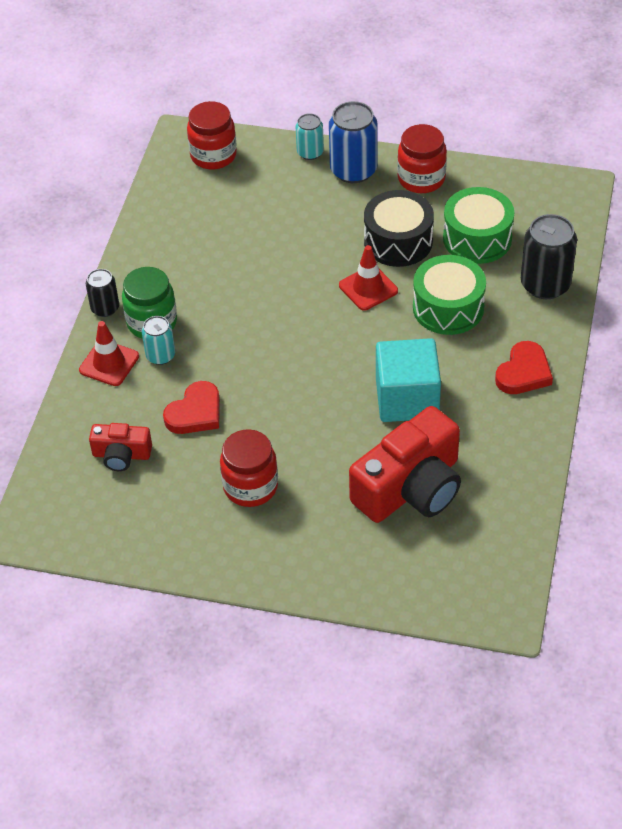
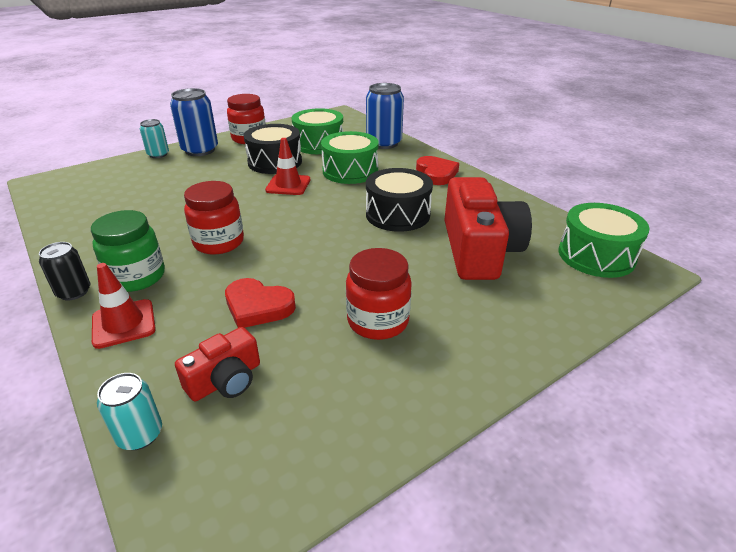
camera: 50 degrees left, 15 degrees down
(160, 355) = (173, 291): turquoise can -> turquoise can (140, 434)
(195, 413) = (258, 306): red heart -> red heart turned 120 degrees clockwise
(213, 155) = (81, 180): red jar -> red jar (219, 242)
(407, 399) = (397, 214): turquoise cube -> black drum
(492, 569) = (596, 256): none -> green drum
(545, 284) = (384, 143): black can -> blue can

